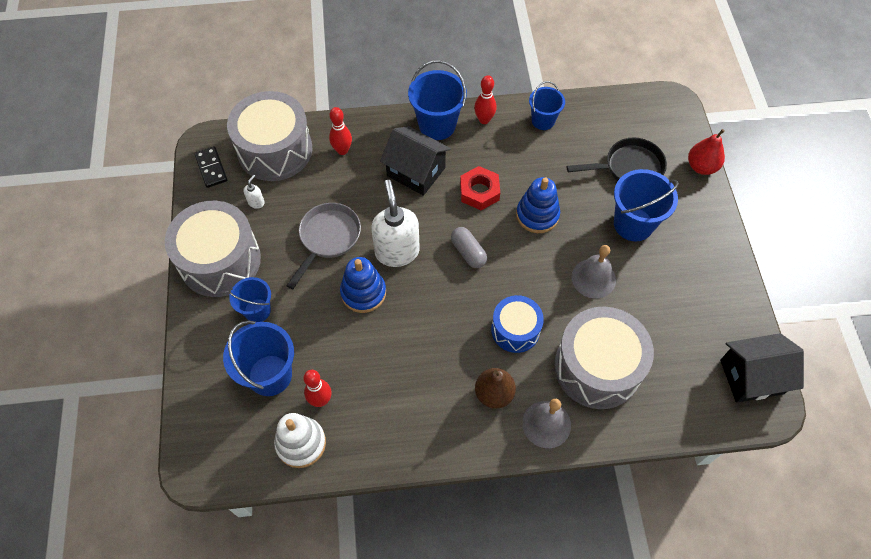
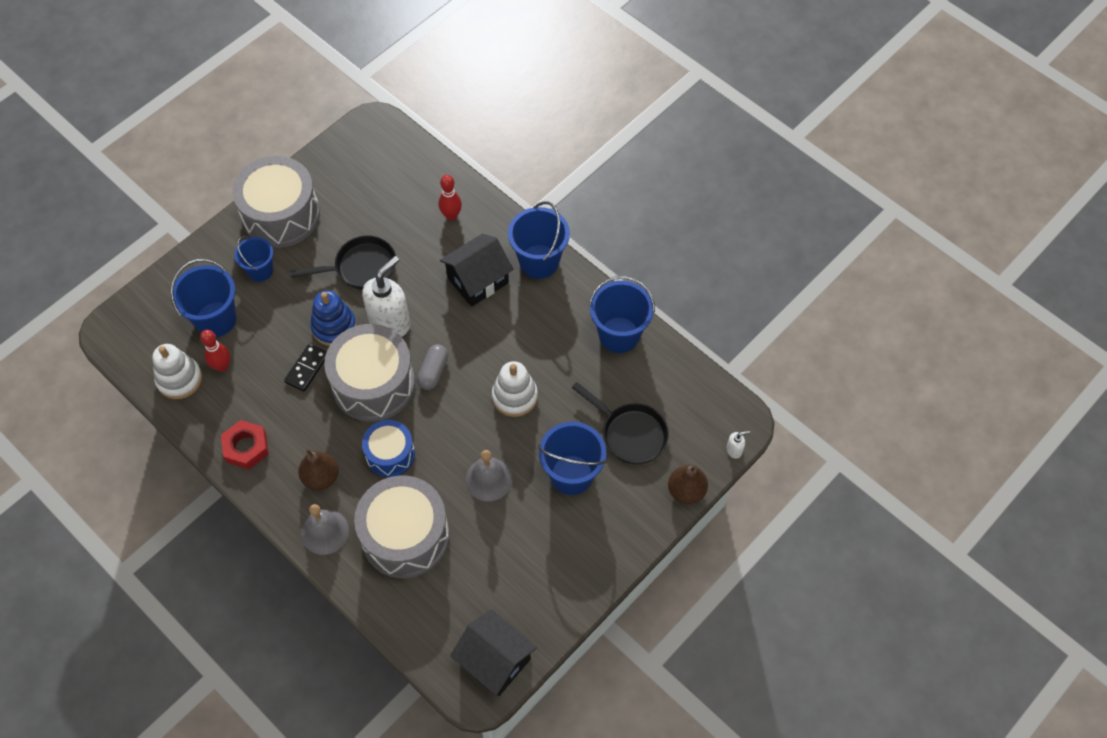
camera: 50 degrees right, 0 degrees up
(211, 168) = (355, 145): black domino -> black domino (307, 368)
(256, 202) = (351, 197): white soap dispenser -> white soap dispenser (734, 450)
(275, 150) = (409, 171): grey drum -> grey drum (373, 384)
(328, 238) = (361, 268): grey pan -> black pan
(416, 172) = (478, 280): black house -> black house turned 60 degrees clockwise
(479, 192) = (499, 338): red nut -> red nut (246, 447)
(484, 120) = (577, 291): red bowling pin -> none
(537, 215) = (514, 396): blue stacking toy -> white stacking toy
(543, 121) = (619, 335): blue bucket -> blue bucket, size x1.59
(701, 167) = (686, 491): red pear -> brown pear

